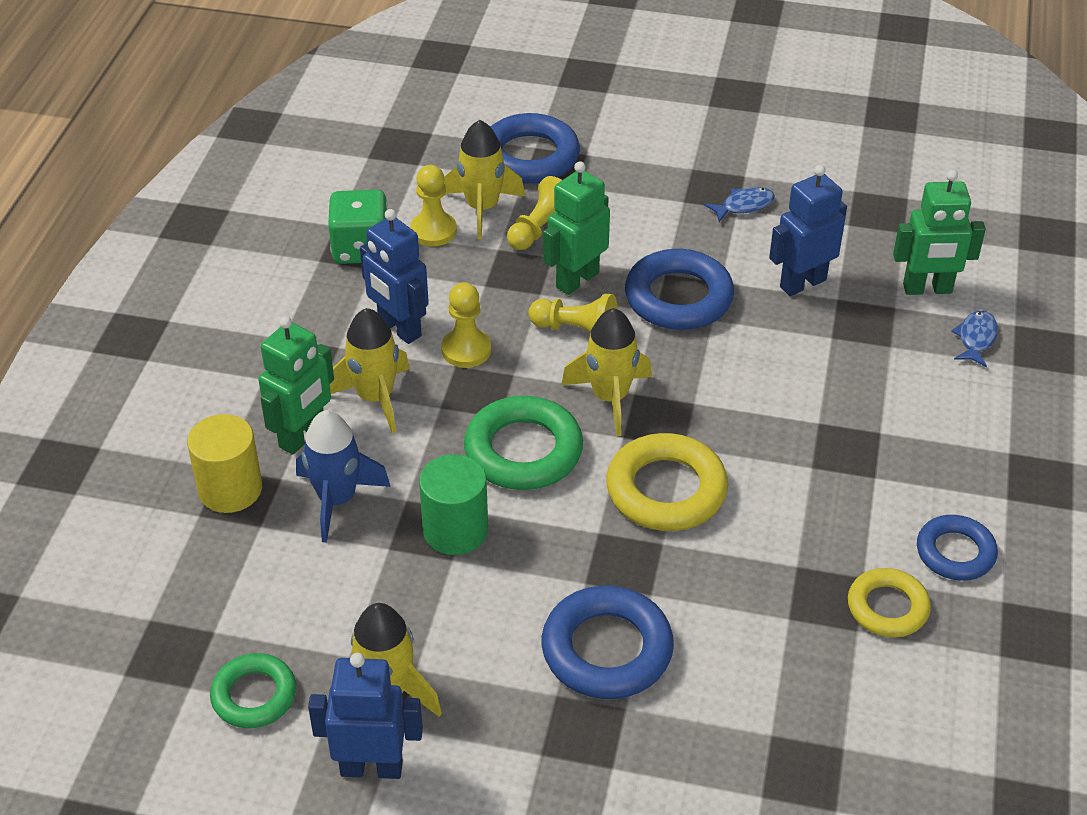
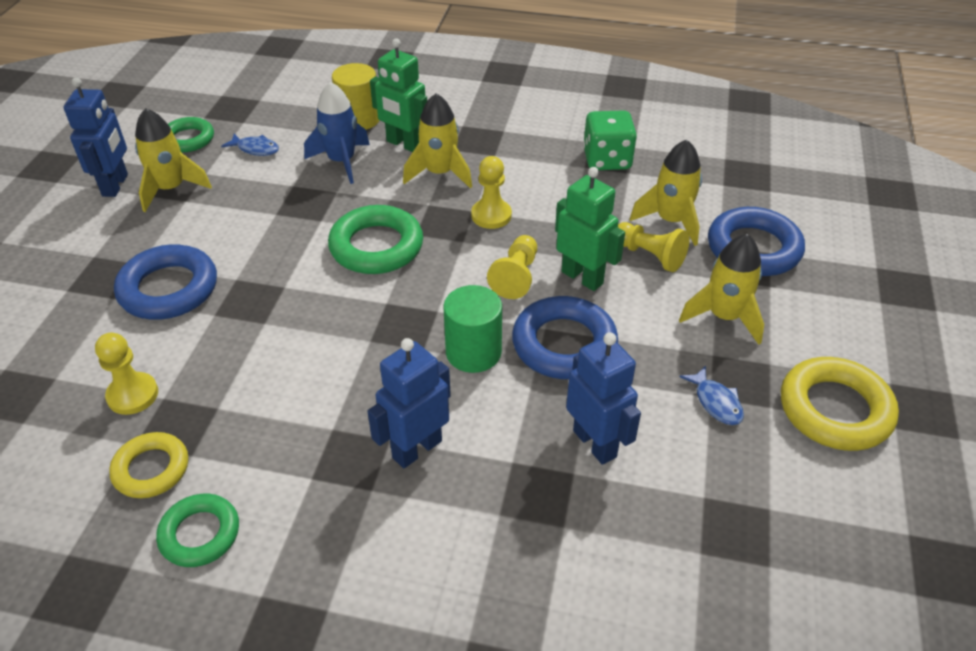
camera: 90 degrees right, 0 degrees up
(399, 329) = (515, 181): blue robot -> blue robot (416, 449)
(433, 231) = (635, 195): yellow pawn -> yellow pawn (133, 395)
(455, 530) = (302, 214): green cylinder -> green cylinder (473, 352)
(610, 398) = (432, 295): yellow rocket -> yellow rocket (724, 317)
(666, 490) = (321, 327): yellow ring -> yellow ring (835, 410)
(927, 289) = (597, 564): green robot -> none
(955, 553) = (200, 534): blue ring -> green ring
(976, 339) = (512, 604): blue fish -> blue fish (255, 149)

